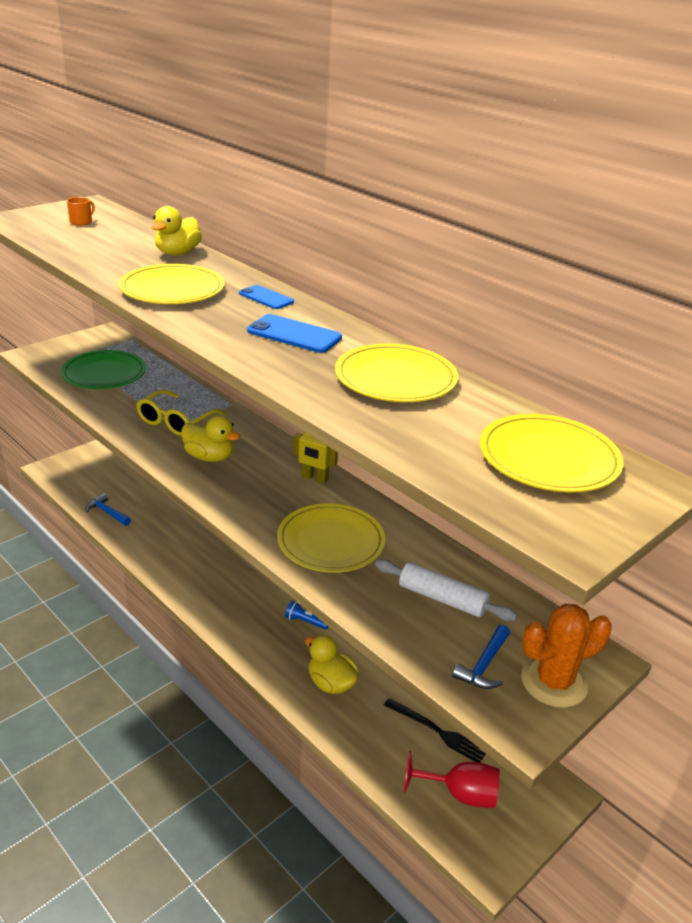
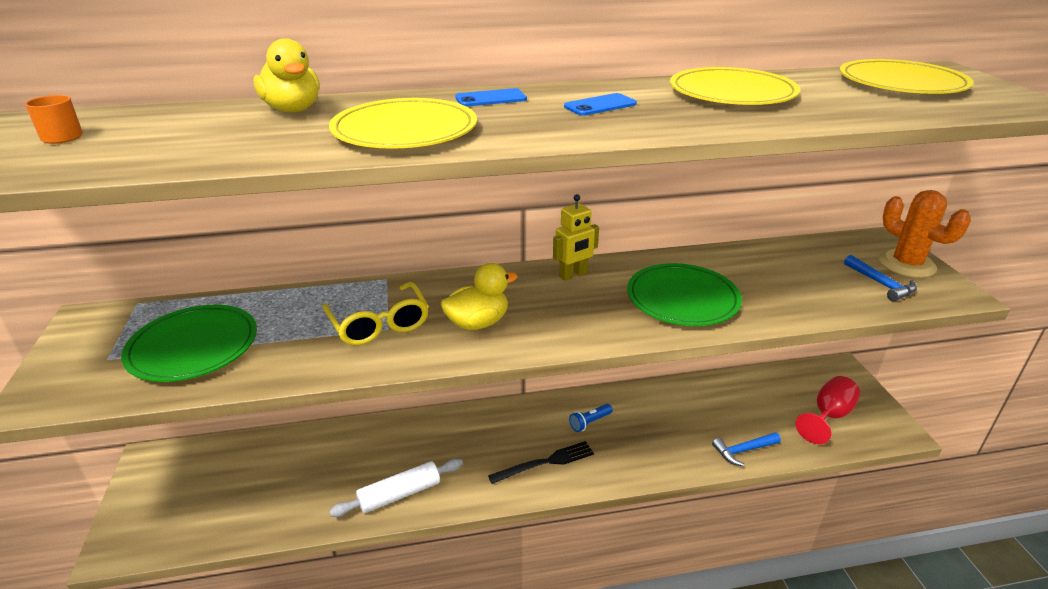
camera: 55 degrees left, 0 degrees up
(107, 512) = (278, 516): blue hammer -> blue hammer (743, 451)
(294, 334) = (600, 105): blue phone -> blue phone, size x0.67
(330, 541) = (682, 298): yellow plate -> green plate
(331, 683) = (677, 438): yellow duck -> none
(437, 731) = (761, 400): black fork -> black fork (545, 462)
(442, 598) = (791, 273): white rolling pin -> white rolling pin (399, 494)
(554, 682) = (906, 264): orange cactus -> orange cactus turned 45 degrees counterclockwise

